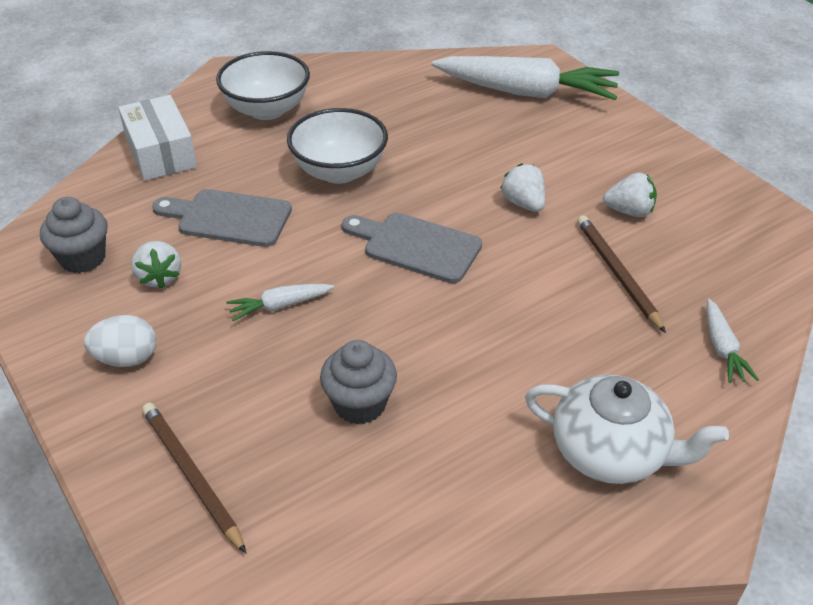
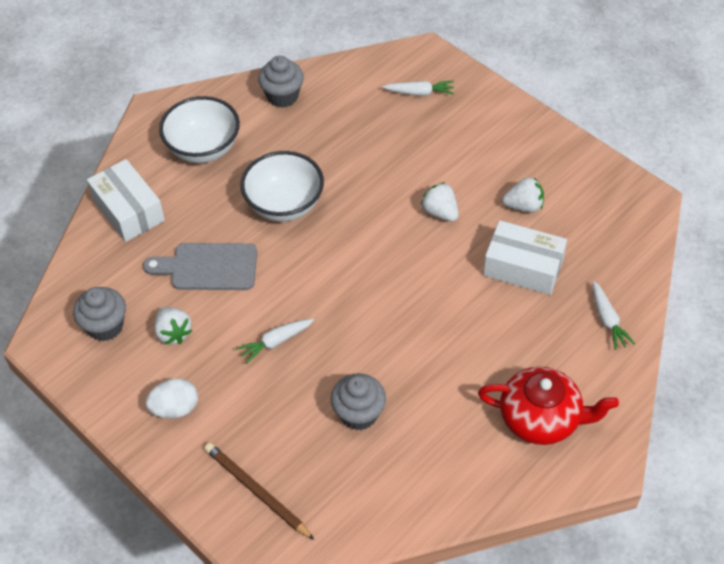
camera: 10 degrees left, 10 degrees up
(371, 77) = (282, 96): none -> grey cupcake
(416, 246) = (365, 268): grey cutting board -> none
(527, 92) = (420, 93): white carrot -> white carrot, size x0.44
(611, 452) = (541, 418): white teapot -> red teapot
(617, 273) = (523, 267): brown pencil -> white box

